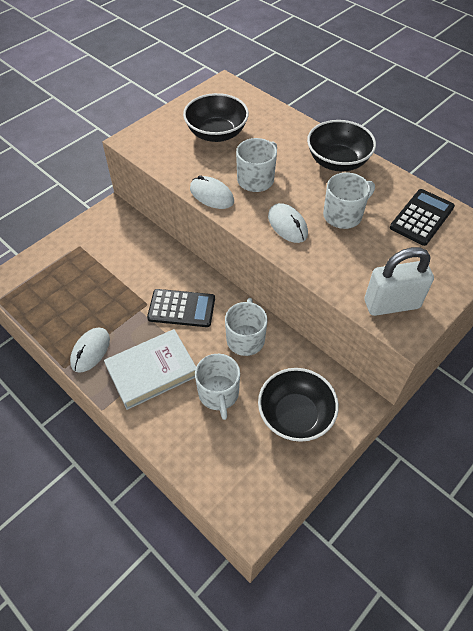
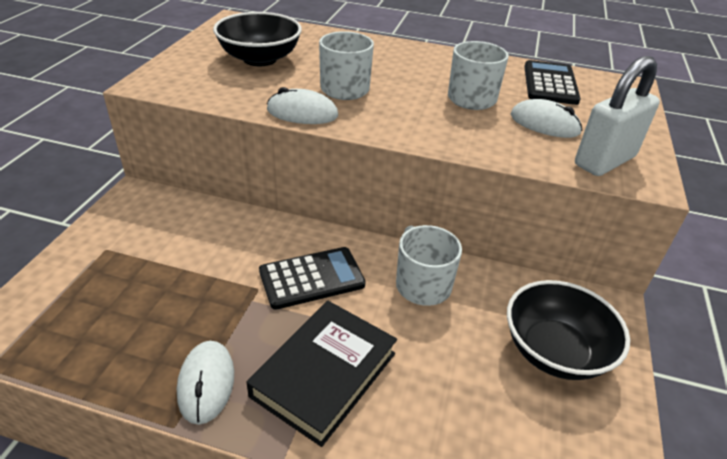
camera: 30 degrees left, 15 degrees down
(152, 372) = (324, 374): white book -> black book
(218, 394) = (440, 365): white mug -> none
(287, 225) = (420, 120): white mouse -> white mouse (544, 124)
(337, 161) = (421, 58): black bowl -> none

